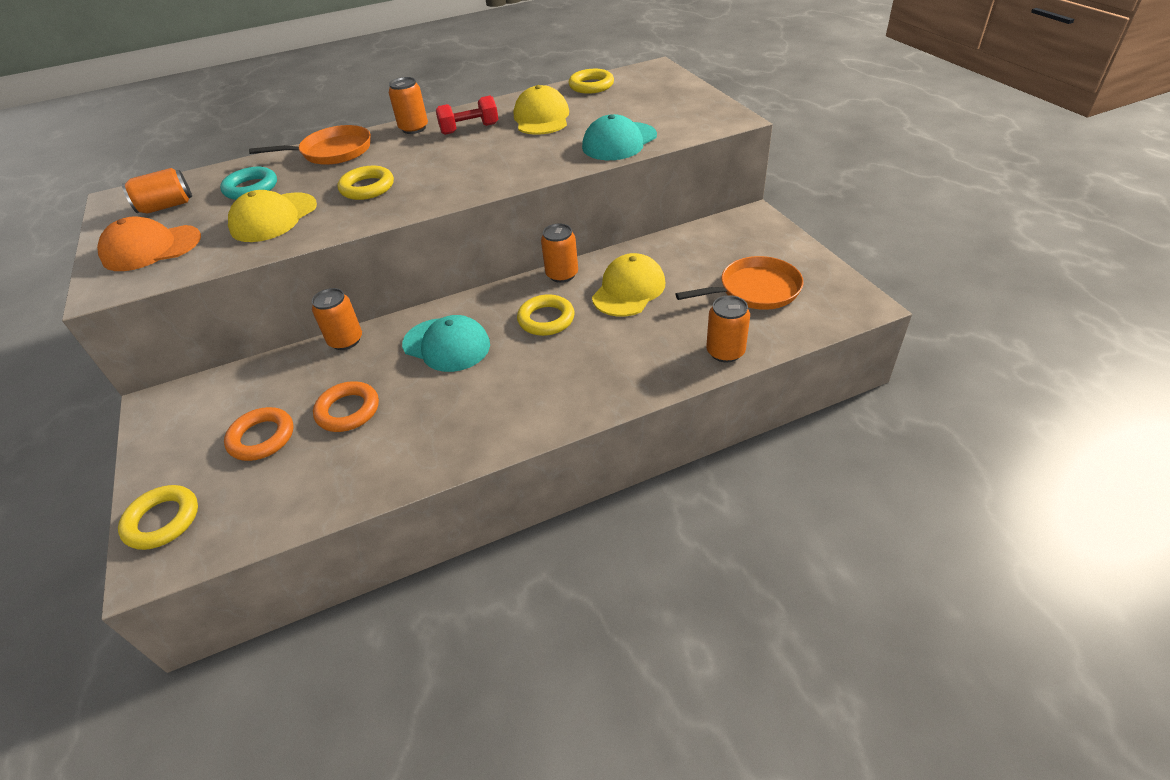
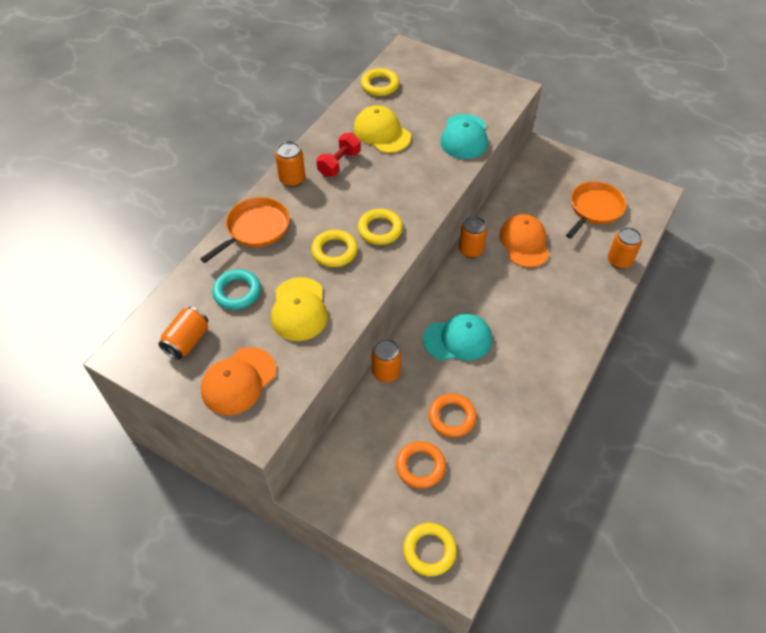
camera: 40 degrees left, 10 degrees up
(546, 319) = (498, 289): yellow ring -> yellow ring (380, 229)
(628, 290) = (524, 242): yellow cap -> orange cap

